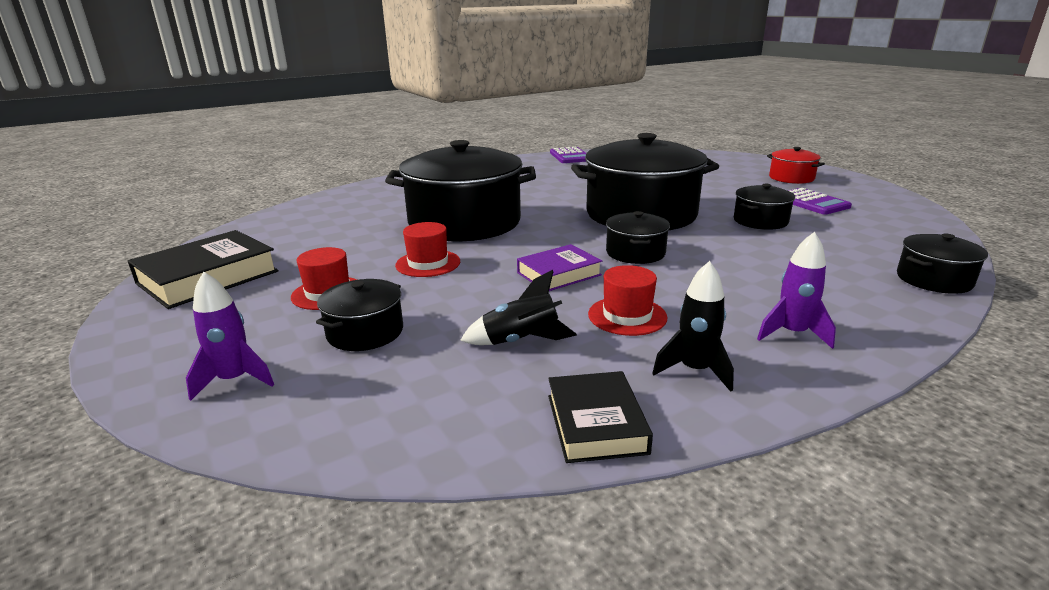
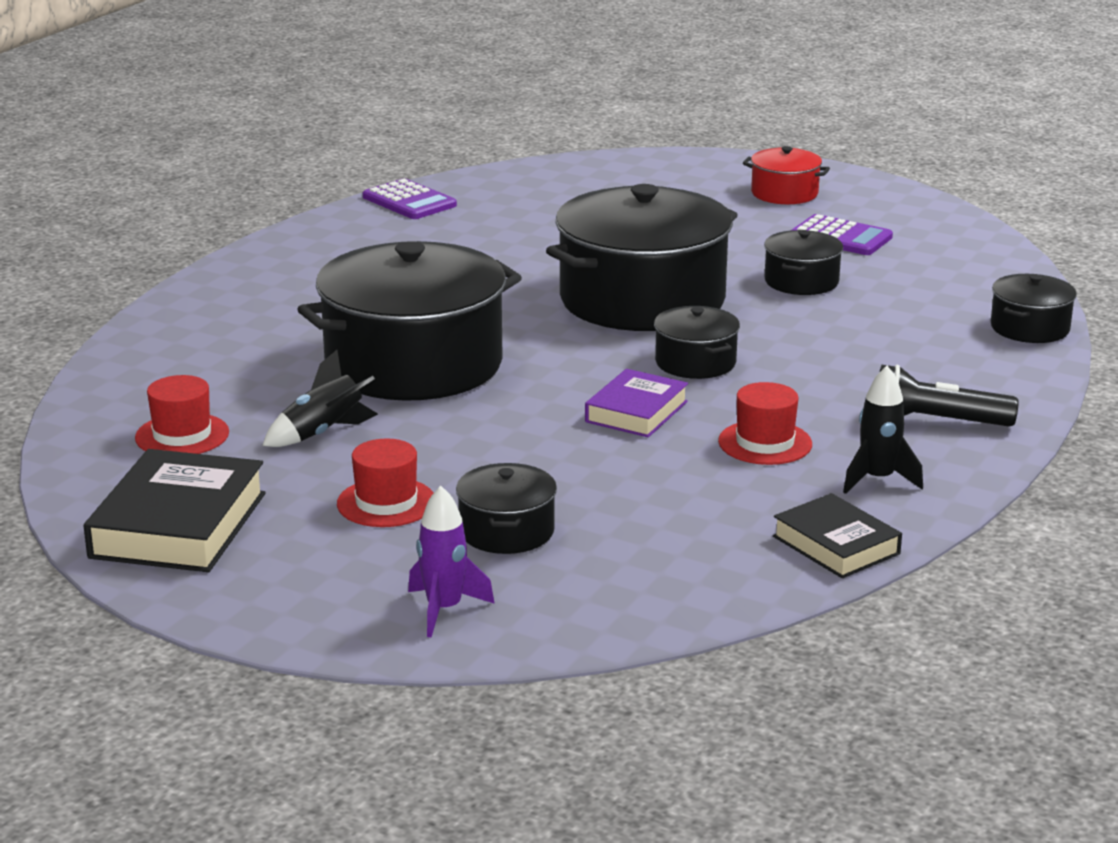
camera: 30 degrees left, 0 degrees up
(428, 263) = (454, 436): red hat -> red hat (182, 435)
(521, 341) = (687, 496): black rocket -> black rocket (323, 433)
(792, 334) = (936, 422): purple rocket -> black flashlight

